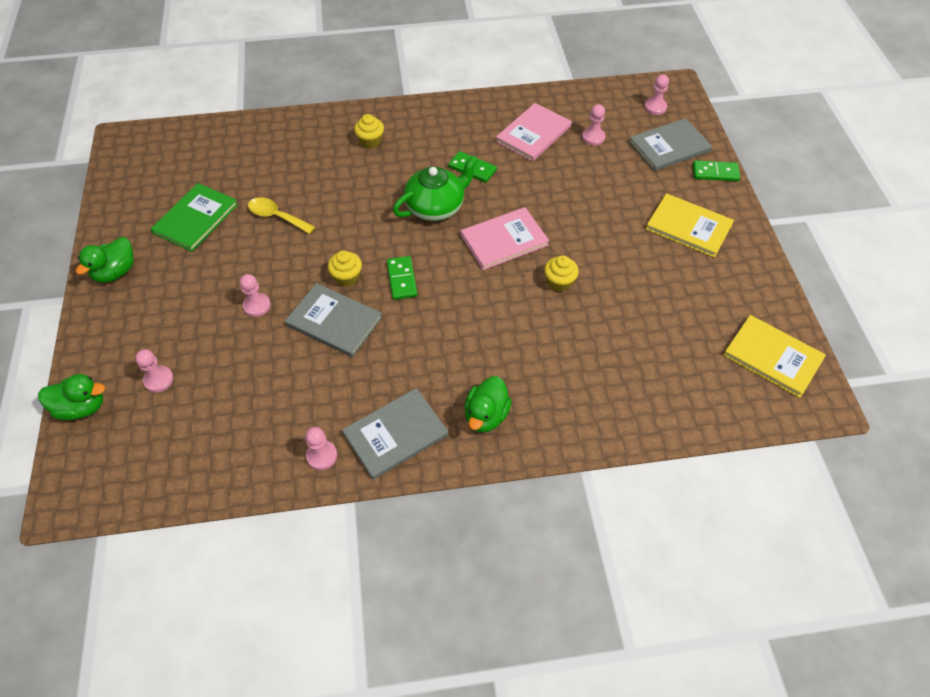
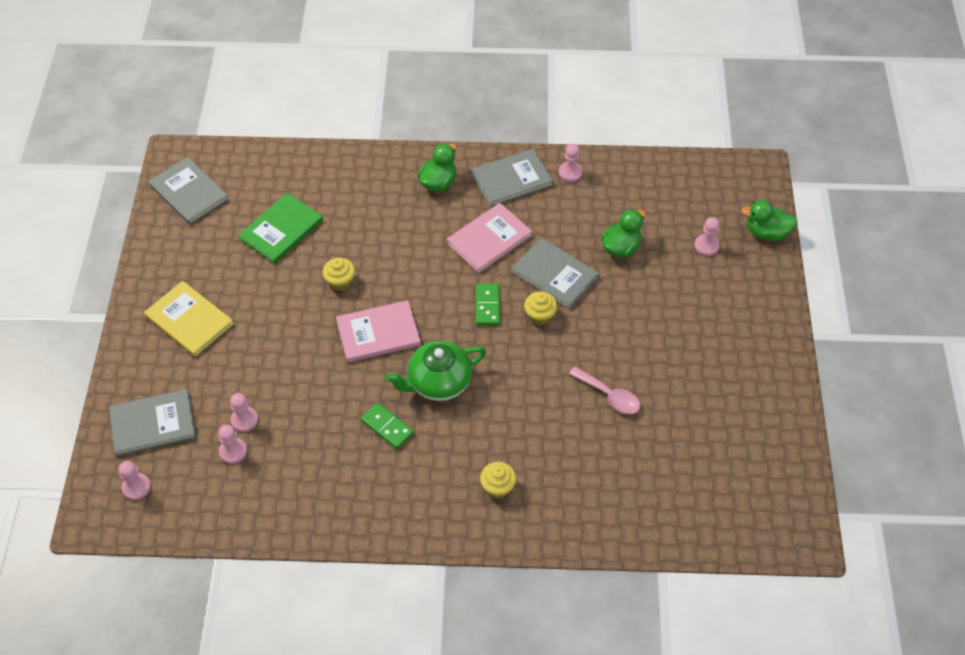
camera: 170 degrees left, 0 degrees up
(115, 272) = (768, 354): green duck -> green duck (621, 247)
(196, 219) = (696, 406): green book -> green book (281, 230)
(257, 306) = (626, 299): pink pawn -> pink pawn (244, 420)
(276, 216) = (610, 396): yellow spoon -> pink spoon
(533, 134) = (301, 467): pink book -> pink book (489, 239)
(715, 173) = (123, 380): green domino -> none
(773, 357) = (189, 192): yellow book -> grey book

